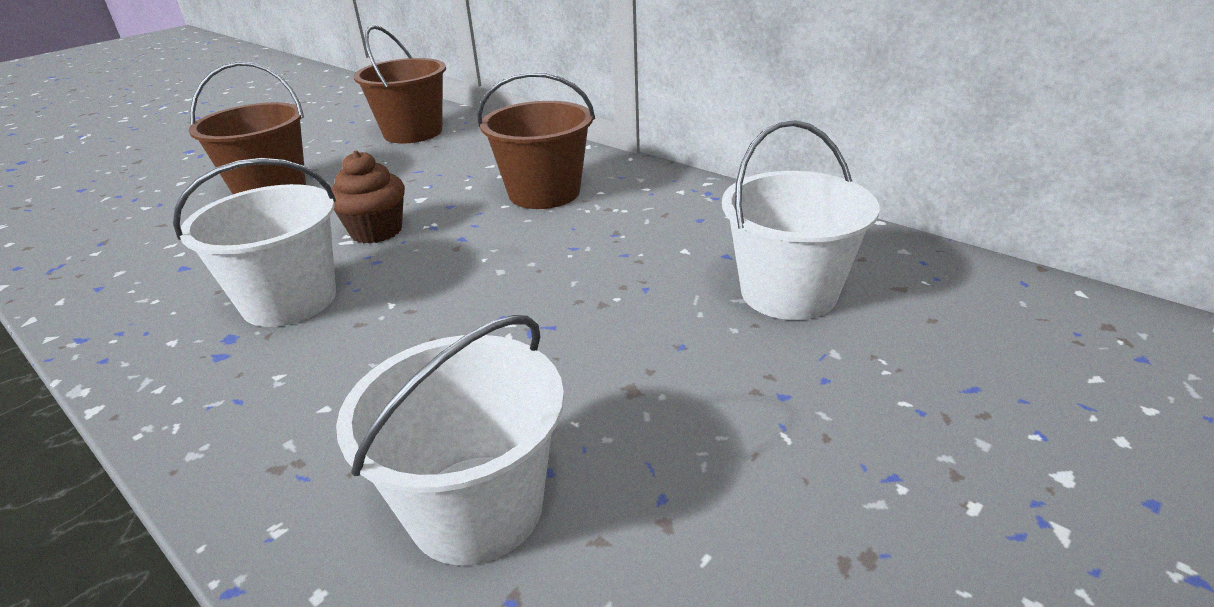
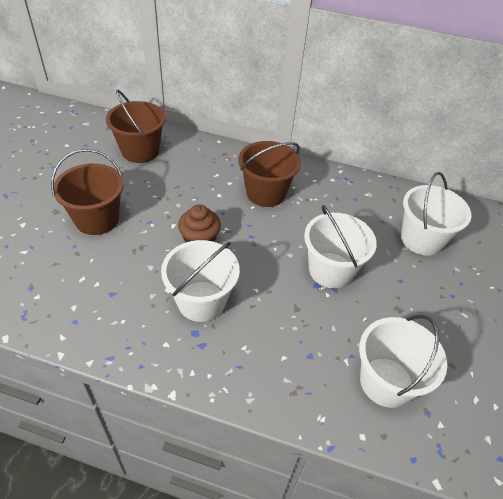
camera: 30 degrees left, 15 degrees up
(551, 303) = (331, 270): none -> white bucket

